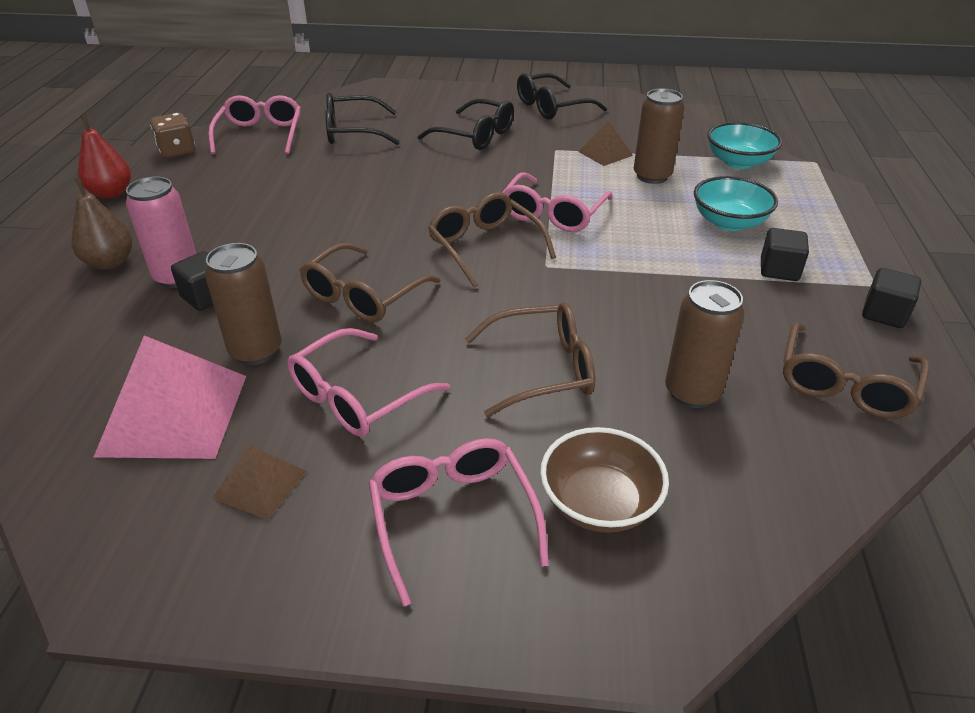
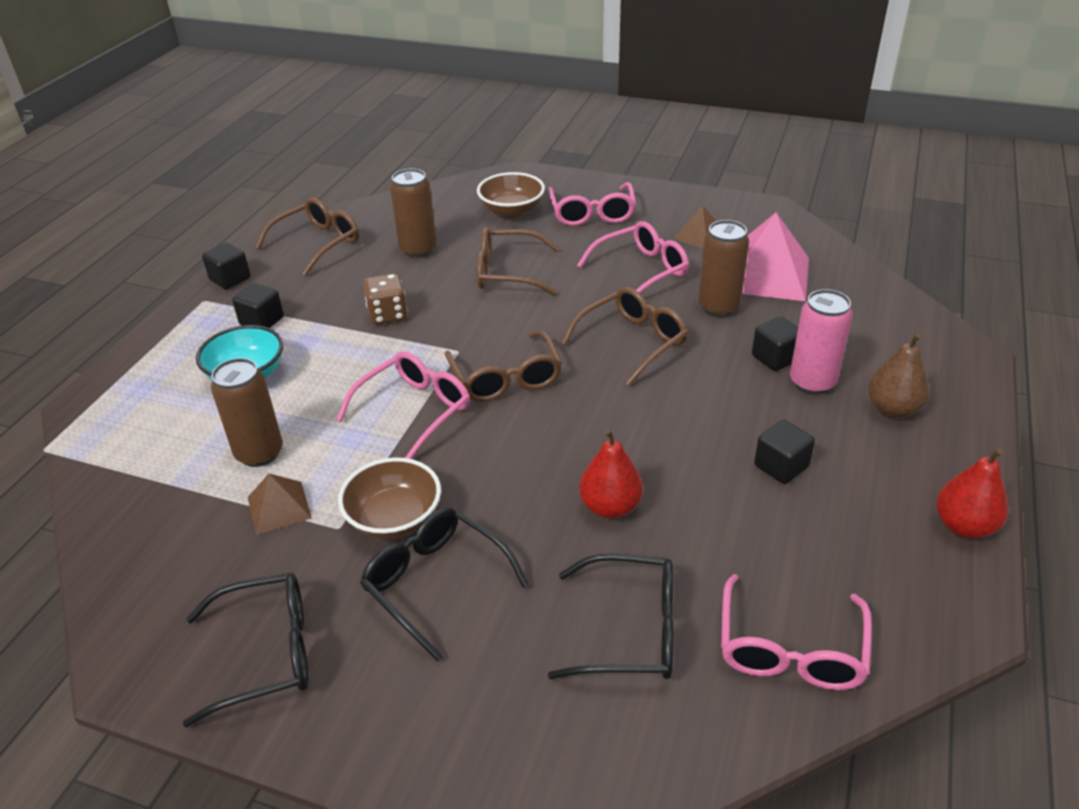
camera: 165 degrees left, 0 degrees up
(177, 151) = (918, 620): brown dice -> brown dice (387, 315)
(235, 211) = (781, 466): none -> black cube
(371, 176) = (610, 507): none -> red pear
(521, 156) = (394, 519): none -> brown bowl
(738, 162) = (133, 462): turquoise bowl -> none

